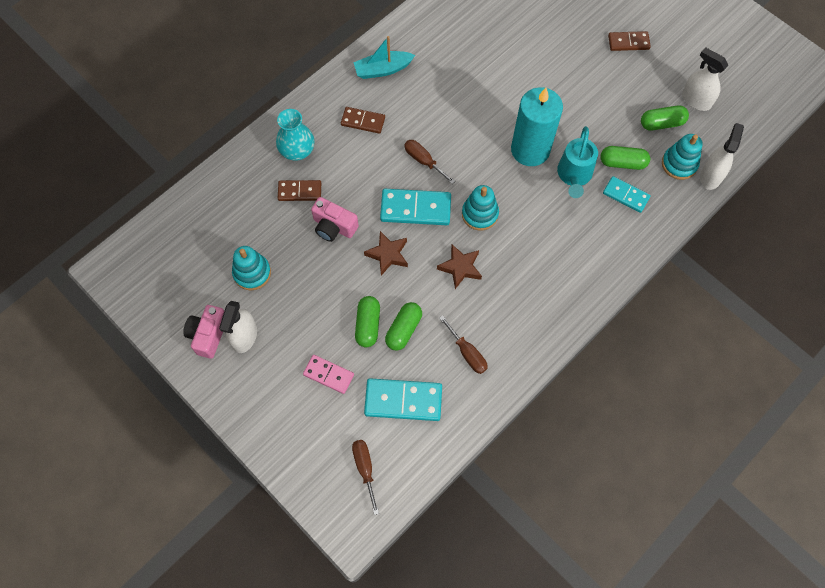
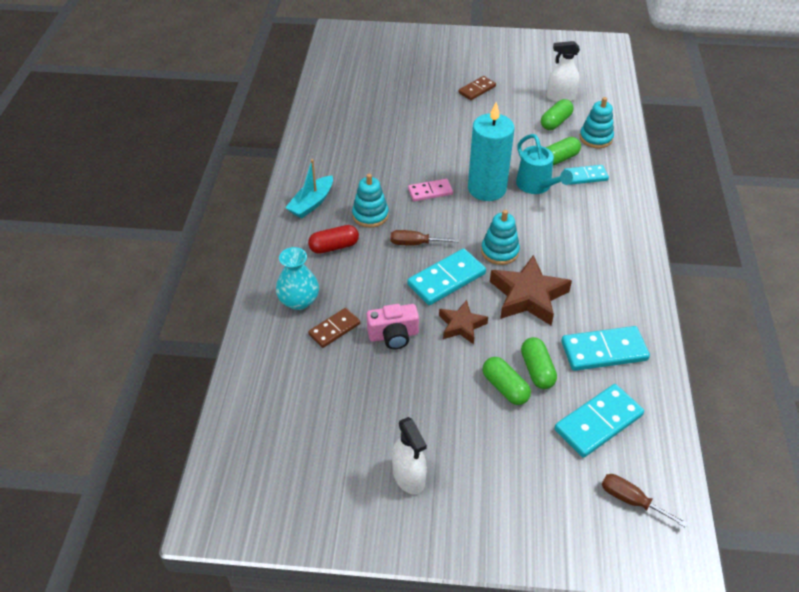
camera: 40 degrees left, 20 degrees down
(208, 335) = (373, 501): pink camera -> none
(252, 273) = (359, 420): turquoise stacking toy -> turquoise stacking toy (370, 215)
(328, 374) = (516, 450): pink domino -> pink domino (430, 192)
(363, 121) = (334, 246): brown domino -> red capsule
(460, 268) = (528, 296): brown star -> brown star, size x1.67
(467, 353) = (604, 351): brown screwdriver -> turquoise domino
(711, 176) = (623, 133): white spray bottle -> none

